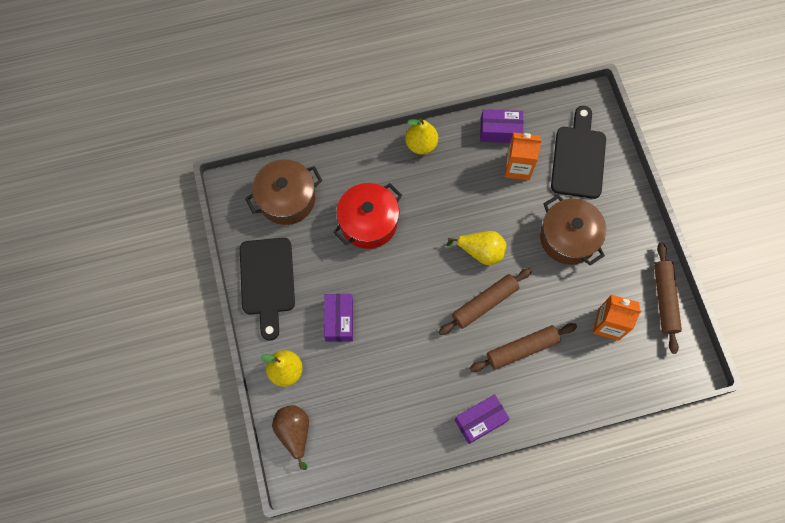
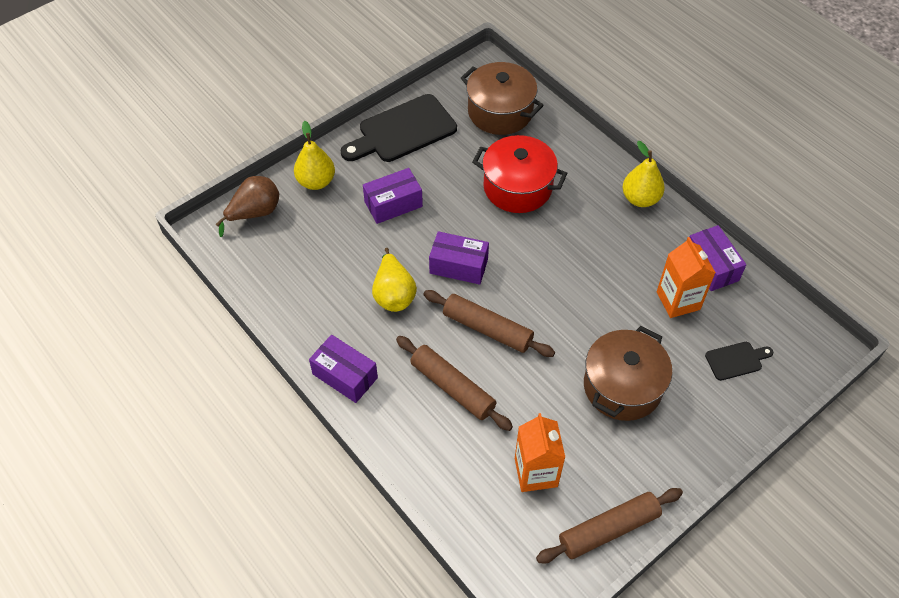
camera: 65 degrees right, 15 degrees down
(421, 298) = (458, 266): none -> purple box
(481, 251) = (548, 302): yellow pear -> yellow pear (394, 294)
(578, 158) = (736, 360): black cutting board -> black cutting board, size x0.49

